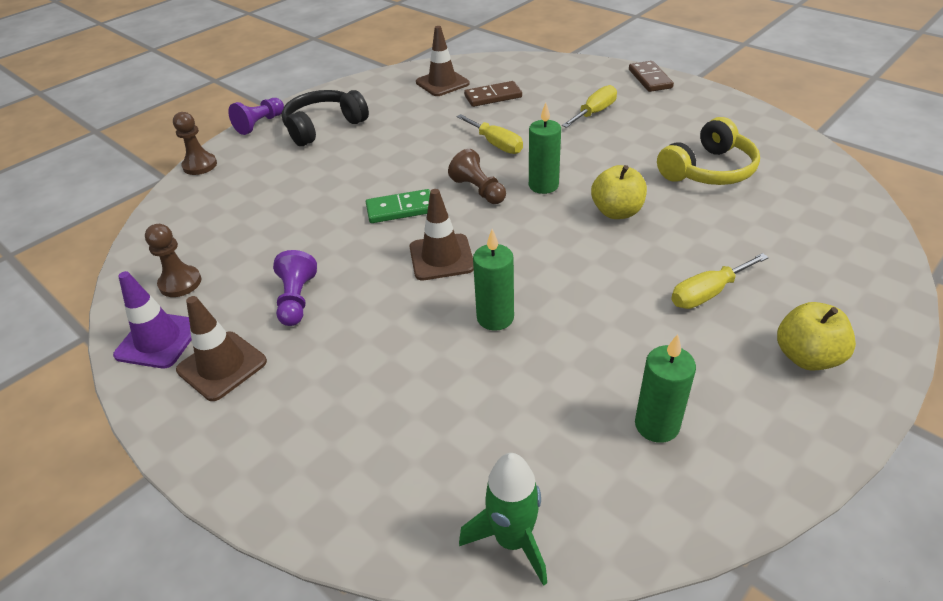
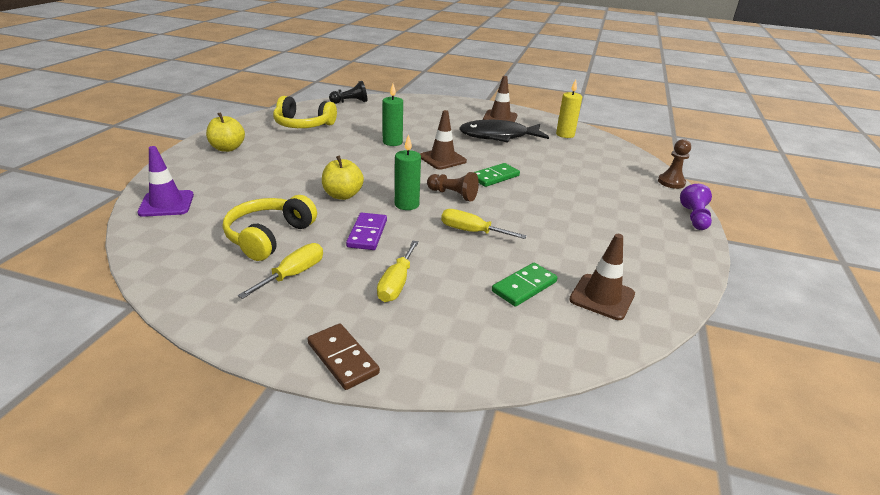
camera: 150 degrees right, 10 degrees down
(158, 340) = (539, 120): purple traffic cone -> purple traffic cone (166, 204)
(180, 283) = (565, 135): brown pawn -> yellow candle
(296, 300) = (498, 136): purple pawn -> black fish
(323, 127) = (639, 224): black headphones -> none
(493, 96) = (524, 287): brown domino -> green domino
(512, 540) = (350, 102): green rocket -> black pawn
(603, 158) = (367, 233): none -> purple domino
(656, 425) = (303, 125): green candle -> yellow headphones
(707, 293) = (277, 163): yellow screwdriver -> yellow screwdriver (293, 274)

